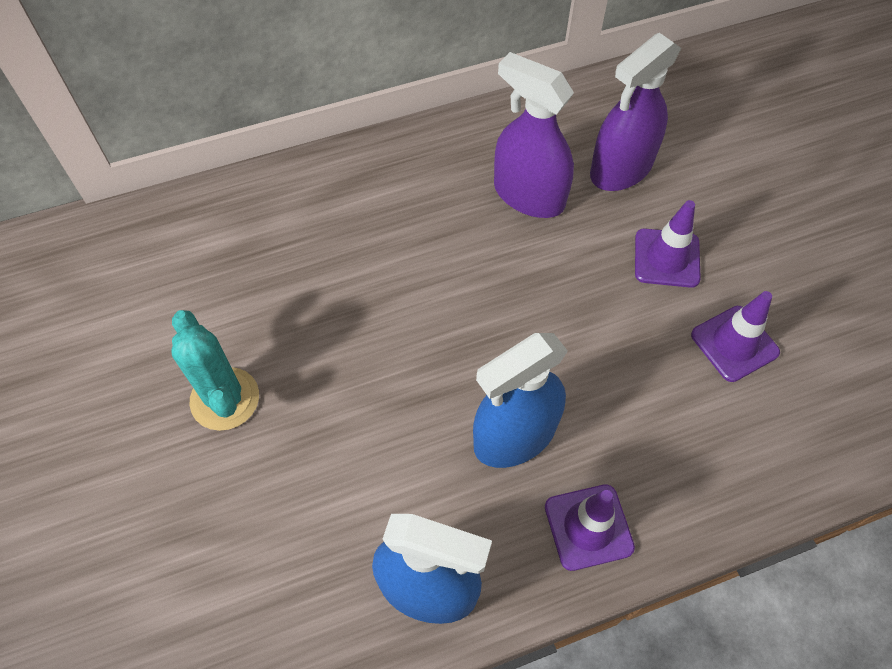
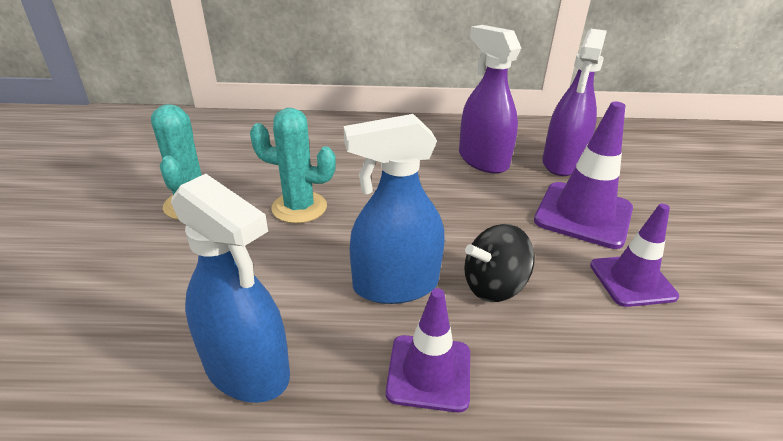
camera: 20 degrees right, 25 degrees down
(354, 358) = (299, 207): none -> turquoise cactus
(608, 400) = (493, 286): none -> black spinning top
(621, 169) = (562, 163): purple spray bottle -> purple spray bottle turned 45 degrees counterclockwise
(666, 258) = (583, 215): purple traffic cone -> purple traffic cone, size x1.53

